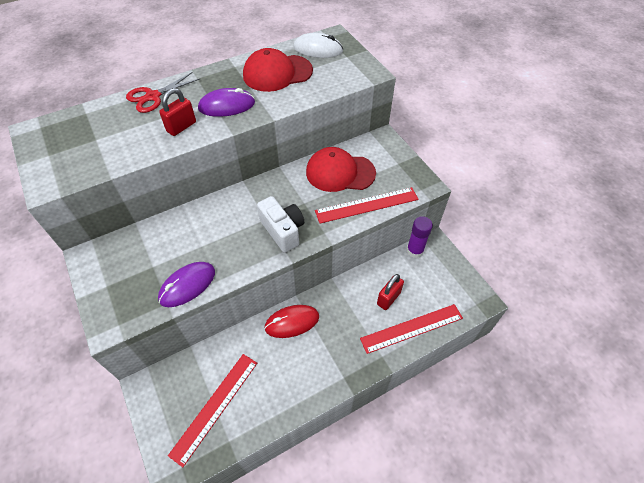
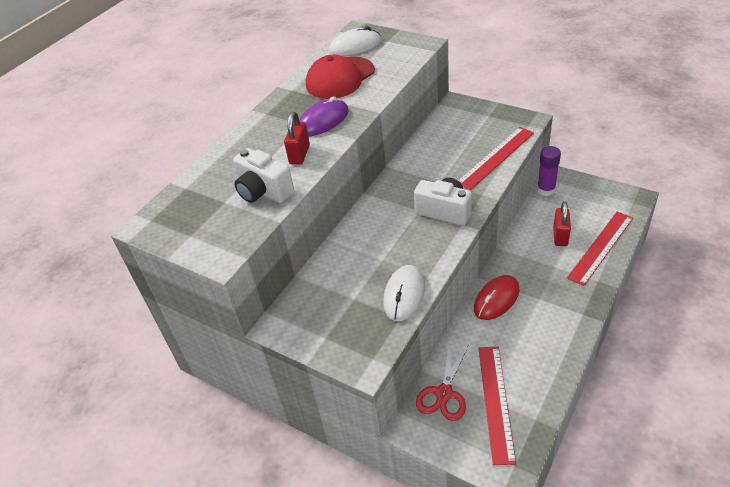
camera: 25 degrees left, 10 degrees down
(127, 145) = (263, 191): none -> white camera
(153, 96) = (240, 145): red scissors -> red scissors (444, 393)
(187, 285) = (404, 295): purple mouse -> white mouse
(340, 172) = (446, 145): red cap -> none

